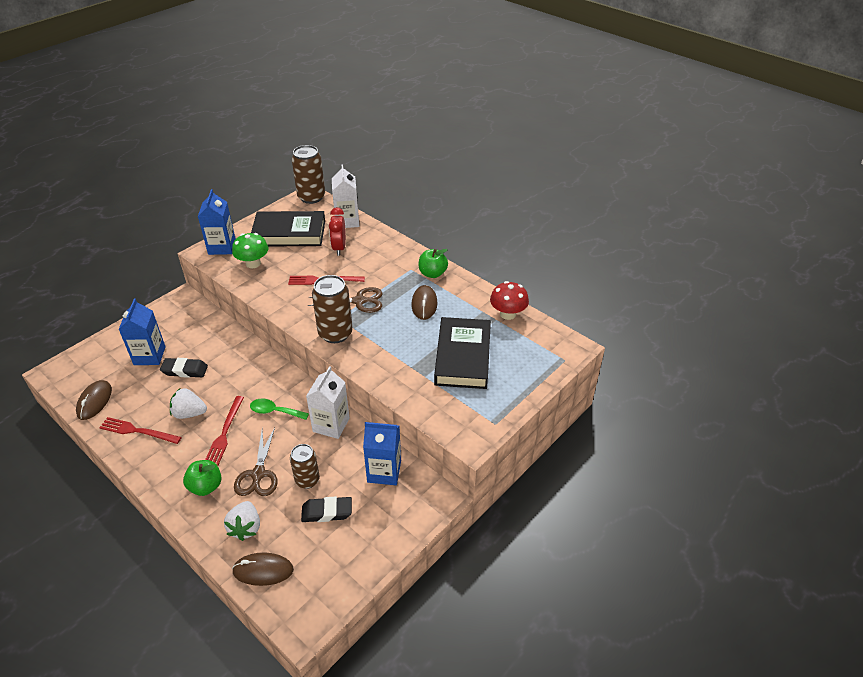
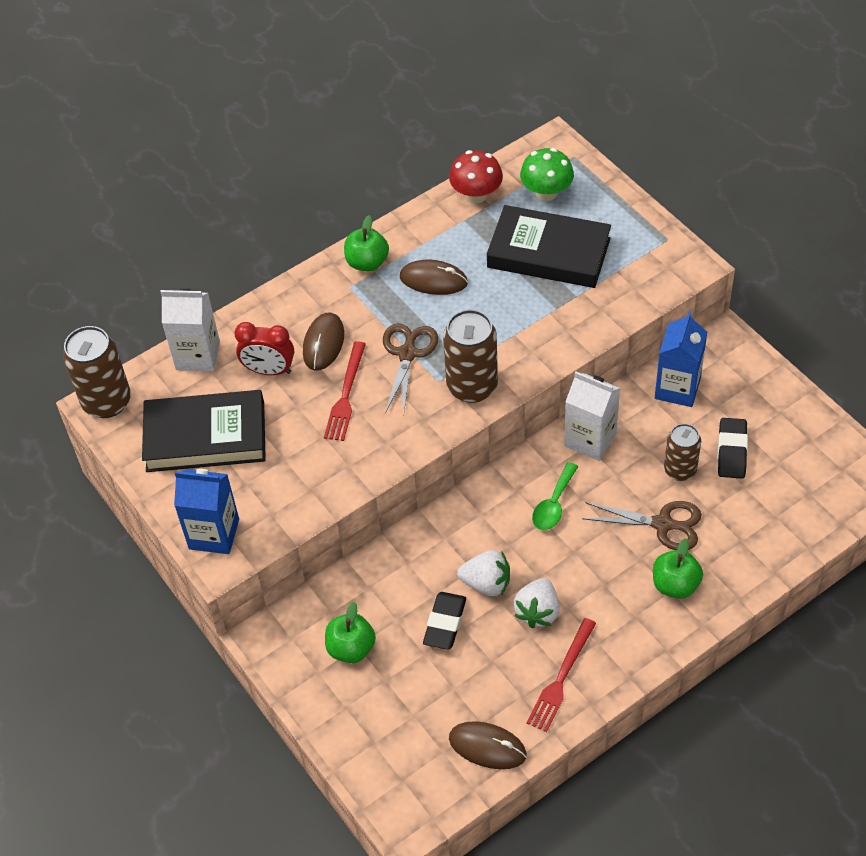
camera: 75 degrees left, 10 degrees up
(149, 356) = (399, 677): blue carton -> none
(171, 333) = (351, 648): none -> green apple
(225, 432) = (582, 565): red fork -> none
(245, 528) = (746, 538): white strawberry -> white strawberry (486, 583)
(253, 263) = (274, 488): green mushroom -> green mushroom (546, 192)
(263, 570) = (808, 519): brown mouse -> brown mouse (323, 343)
(289, 233) = (205, 436): black book -> black book turned 75 degrees clockwise

